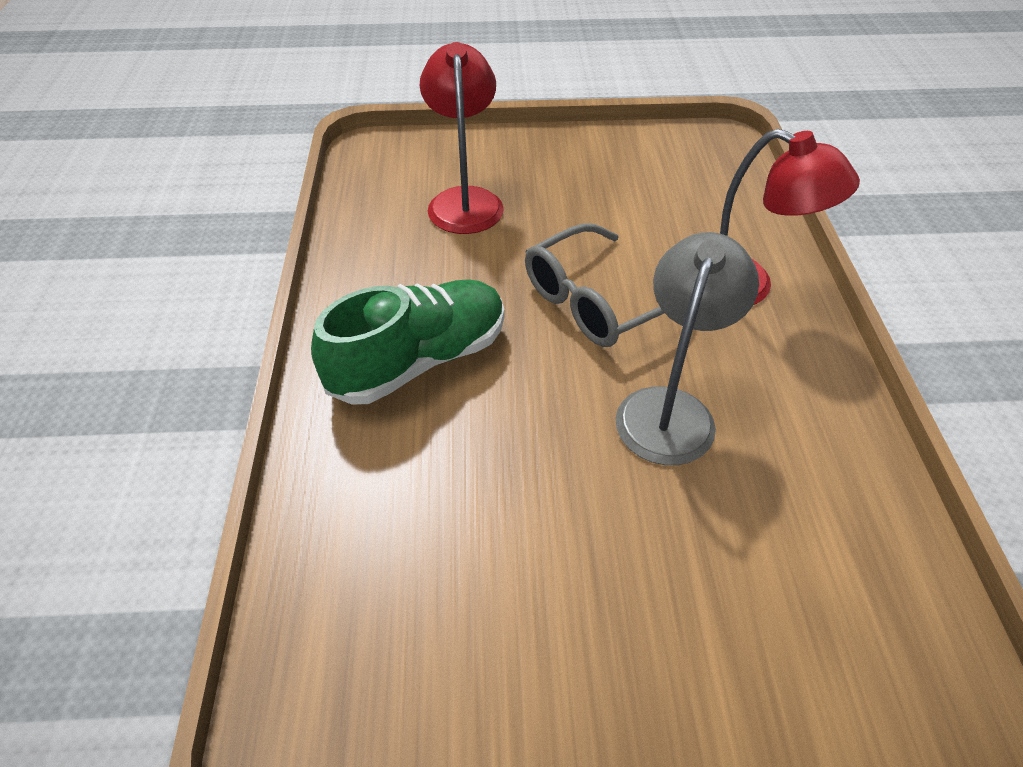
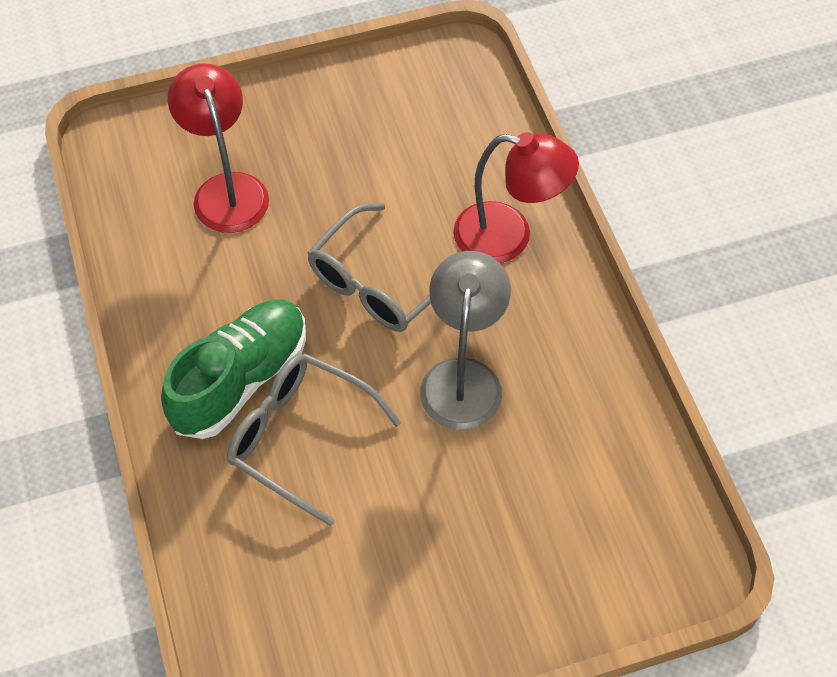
camera: 15 degrees left, 10 degrees up
(465, 432) = (300, 438): none -> grey glasses

